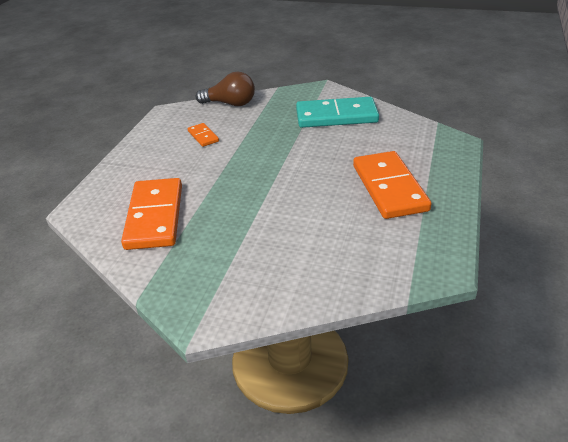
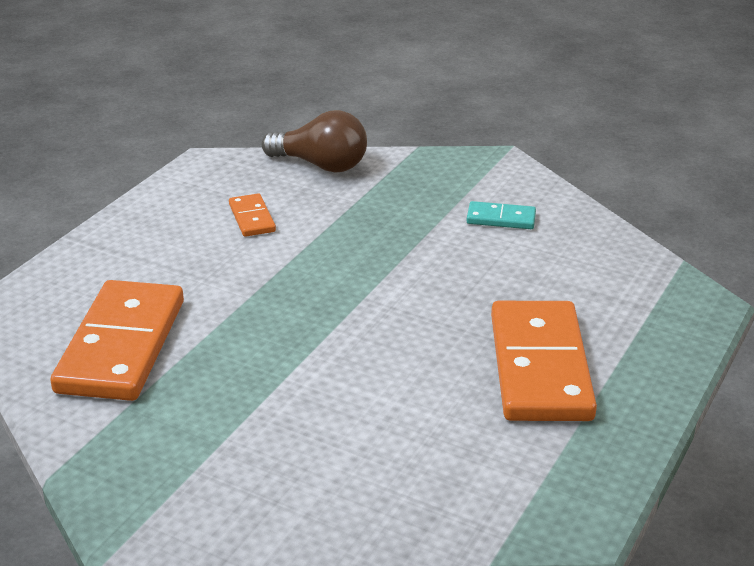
camera: 10 degrees right, 5 degrees down
(336, 116) = (501, 218): turquoise domino -> turquoise domino, size x0.46

